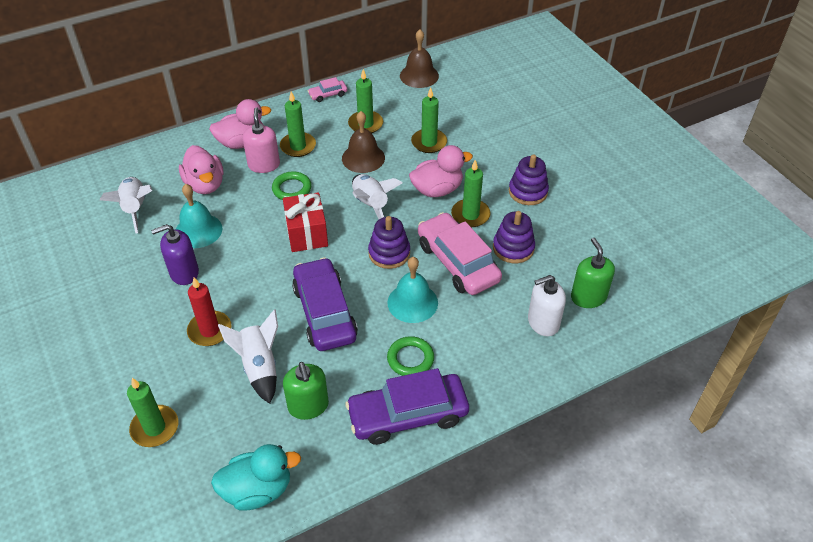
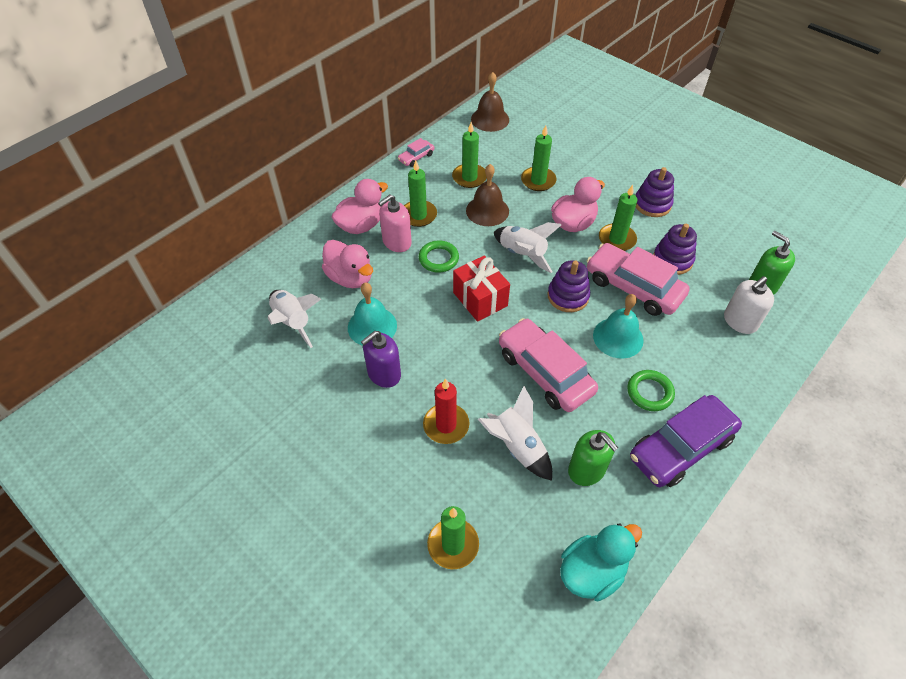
camera: 20 degrees left, 5 degrees up
(264, 165) = (396, 242): pink soap dispenser -> pink soap dispenser turned 105 degrees counterclockwise
(324, 312) = (545, 372): purple car -> pink car

